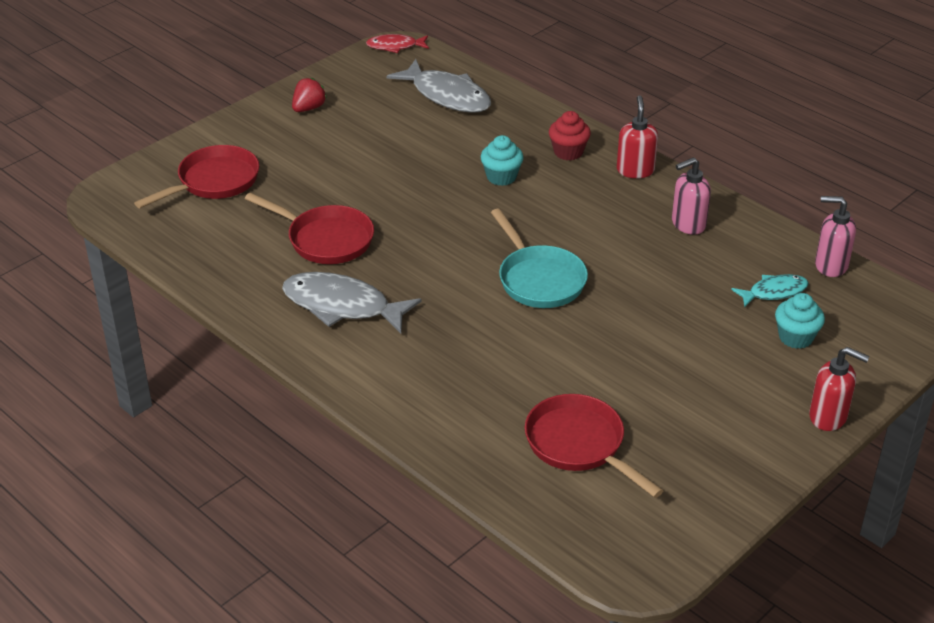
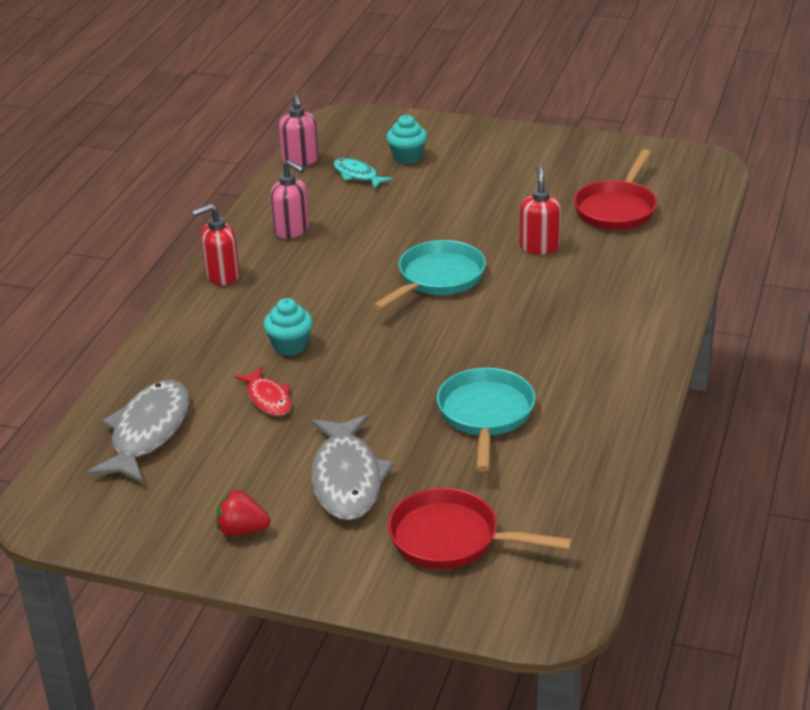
camera: 115 degrees left, 5 degrees down
(325, 239) = (485, 415): red pan -> turquoise pan
(342, 306) = (573, 367): grey fish -> grey fish (347, 479)
(395, 46) = (45, 516): red fish -> red fish (268, 399)
(568, 152) = (215, 320): red cupcake -> none
(828, 417) = (485, 130): red soap dispenser -> red soap dispenser (539, 246)

